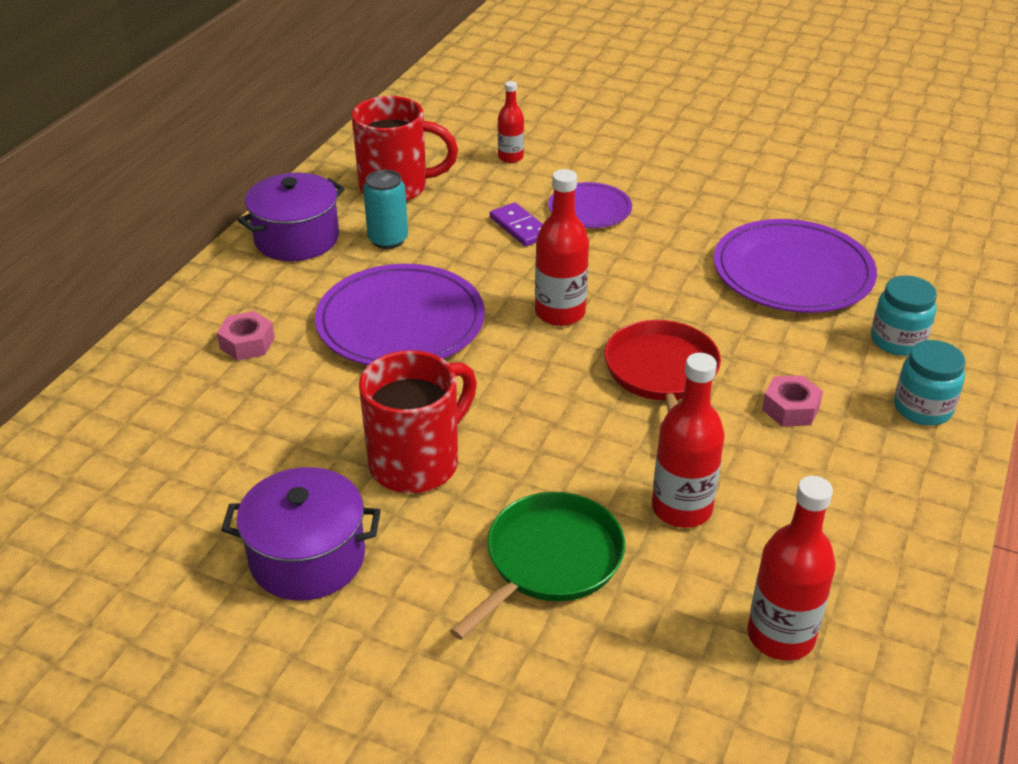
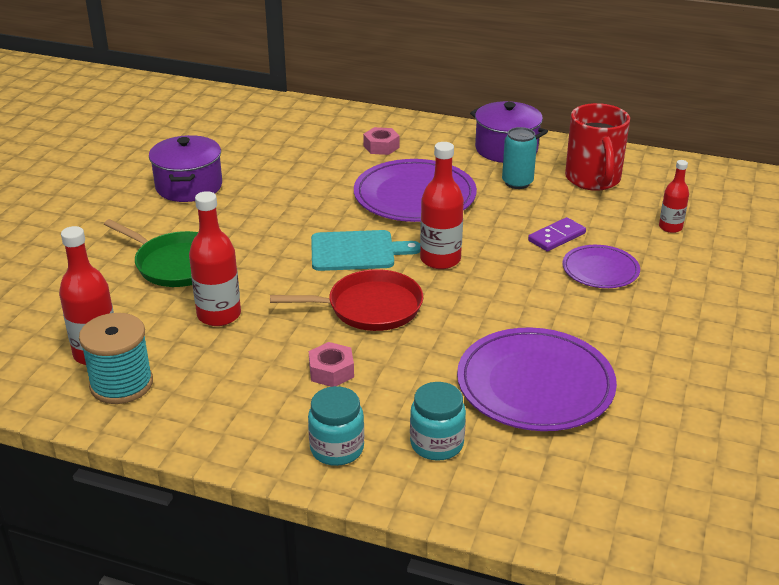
camera: 85 degrees right, 5 degrees down
(417, 462) = (267, 213): red mug -> none
(533, 378) = (357, 251): none -> turquoise cutting board
(844, 601) = (121, 384): none -> turquoise spool

